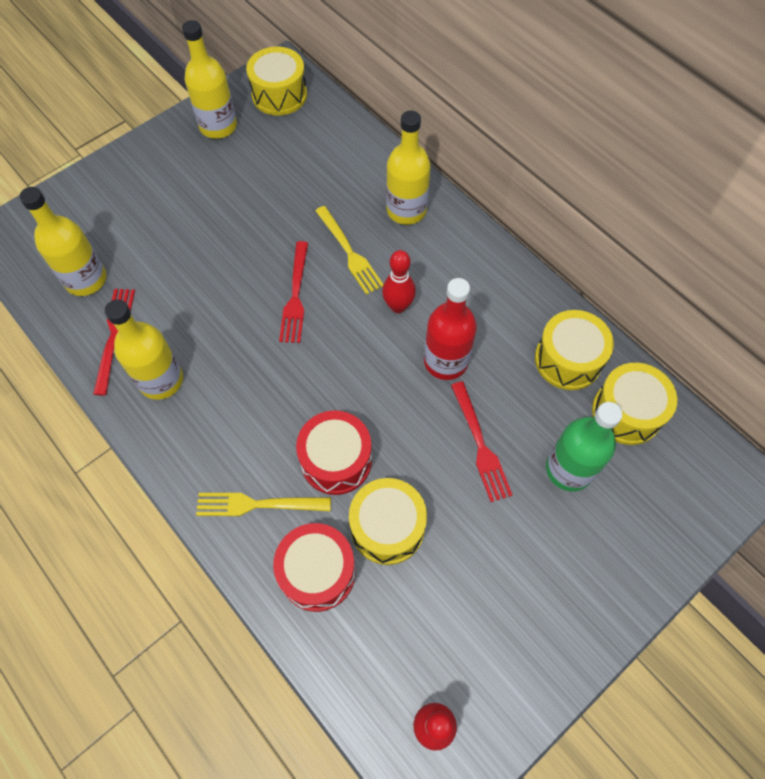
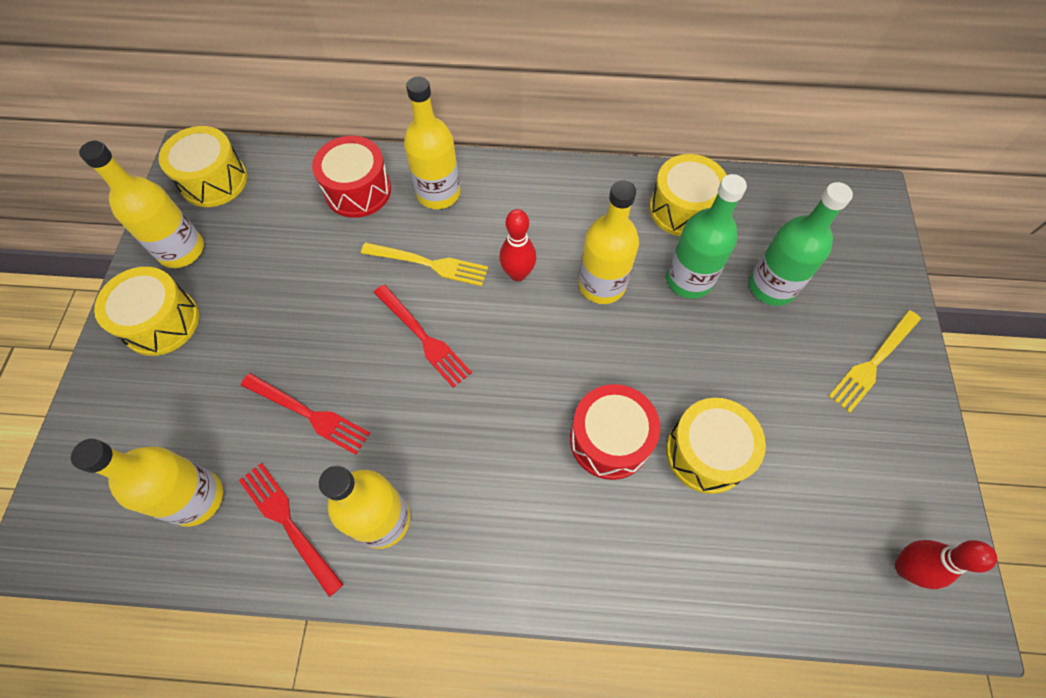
camera: 45 degrees left, 0 degrees up
(257, 504) = (590, 540): yellow fork -> yellow fork (873, 363)
(317, 572) = (698, 543): red drum -> red drum (358, 190)
(445, 361) = (602, 285): red bottle -> yellow bottle
(480, 445) = (697, 325): red fork -> red fork (310, 414)
(512, 411) = (688, 279): none -> green bottle
(626, 412) = (760, 213): yellow drum -> yellow drum (161, 322)

